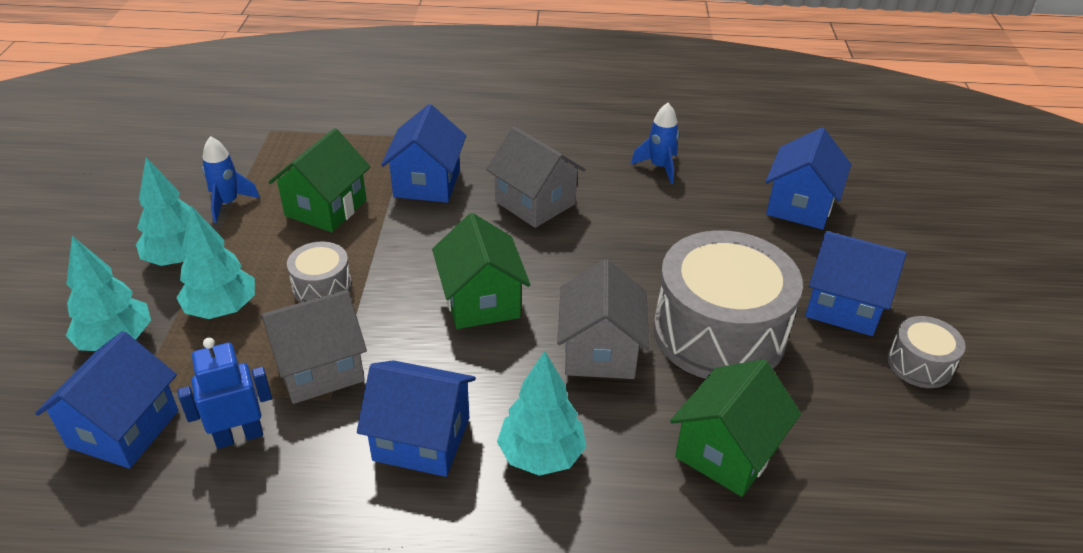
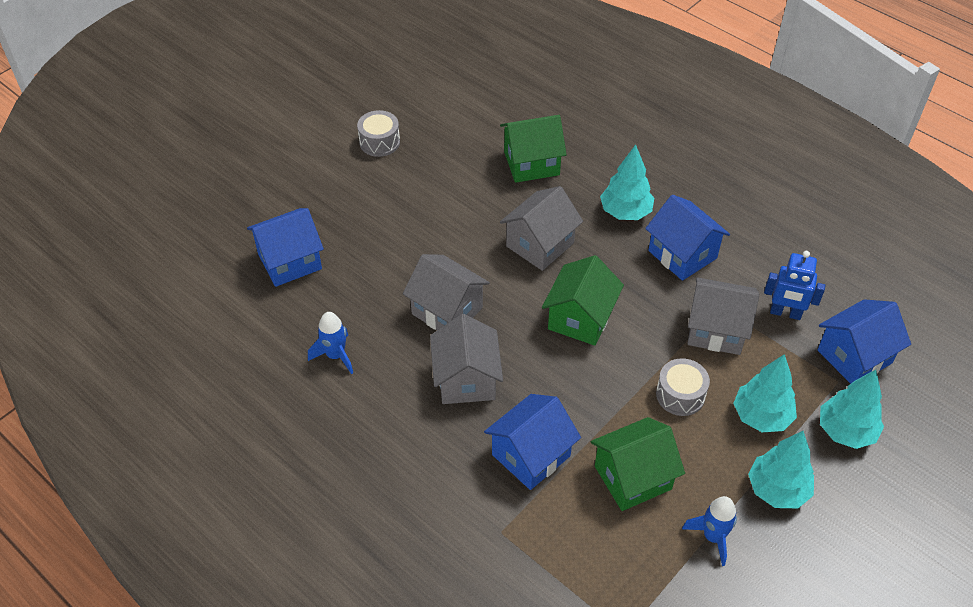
camera: 140 degrees left, 10 degrees up
(615, 241) = (447, 311): none -> grey house
(719, 332) = (460, 216): grey drum -> none
(843, 306) = (369, 189): blue house -> none

